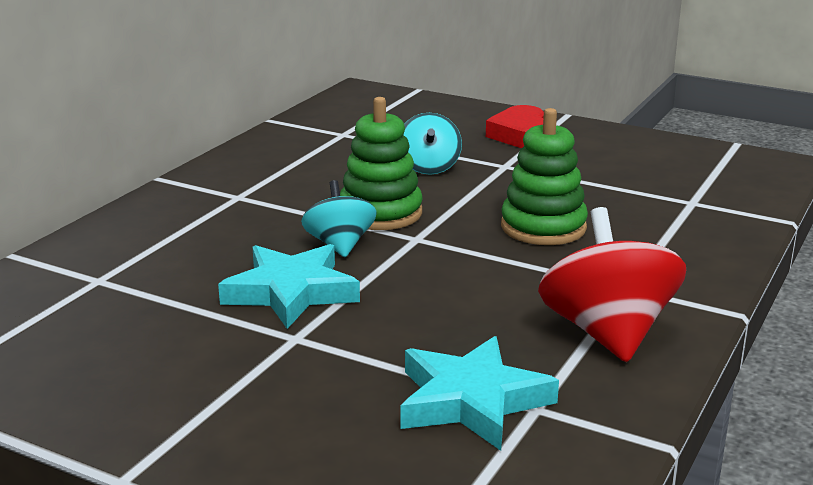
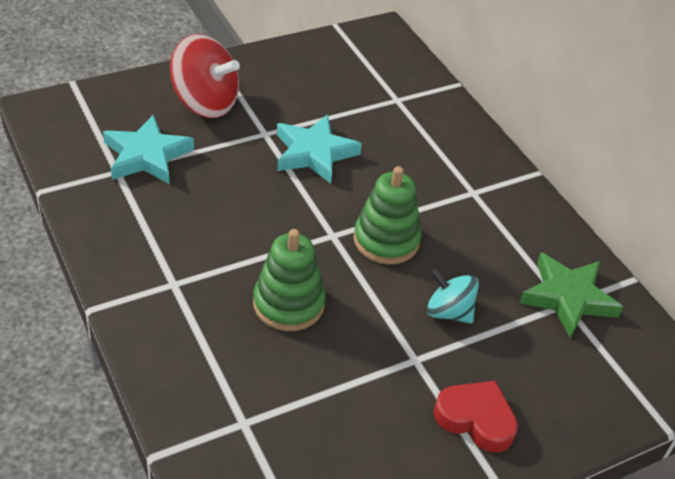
camera: 120 degrees right, 20 degrees up
(333, 134) = (568, 298): none -> green star
(340, 245) = (355, 198): turquoise spinning top -> none
(607, 333) = (141, 238): red spinning top -> red spinning top (205, 103)

